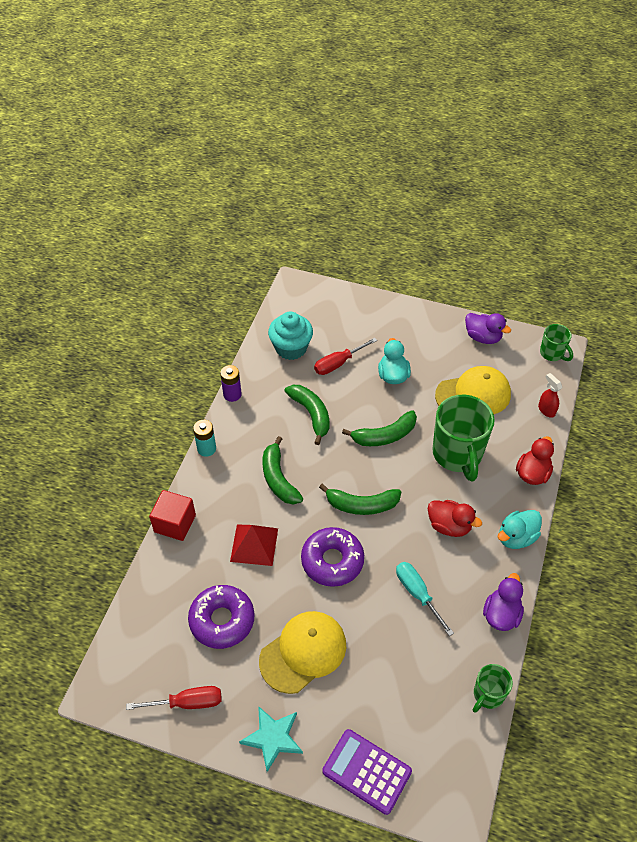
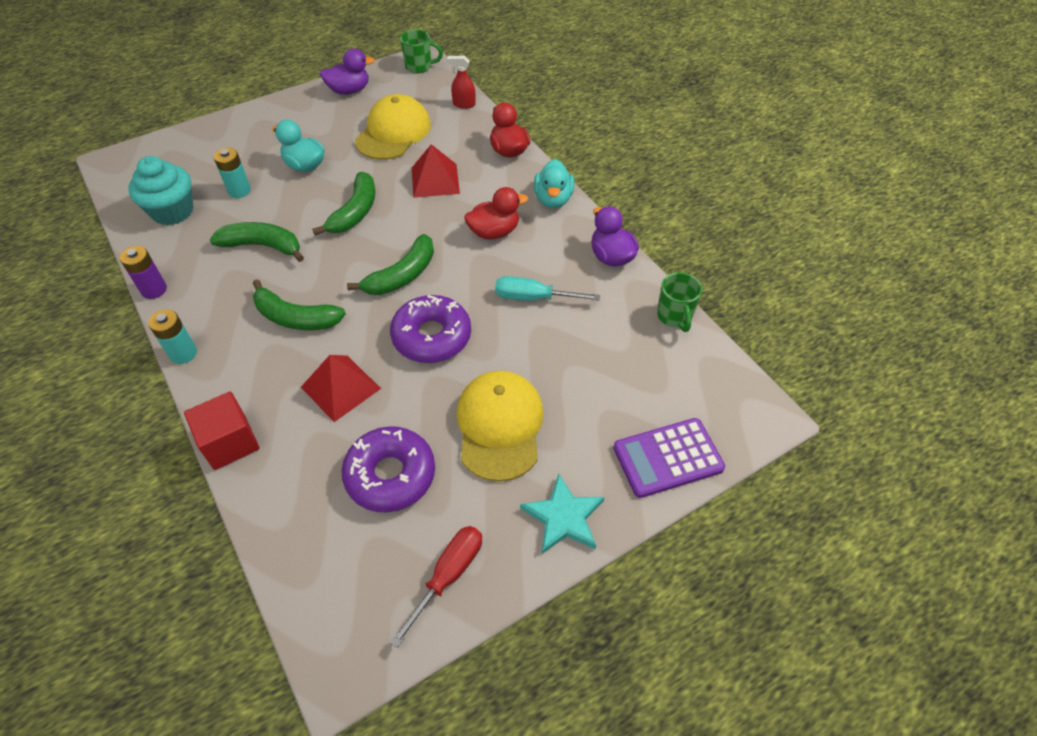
camera: 50 degrees left, 0 degrees up
(338, 363) = (239, 191): red screwdriver -> turquoise battery
(457, 455) = (435, 180): green mug -> red pyramid

